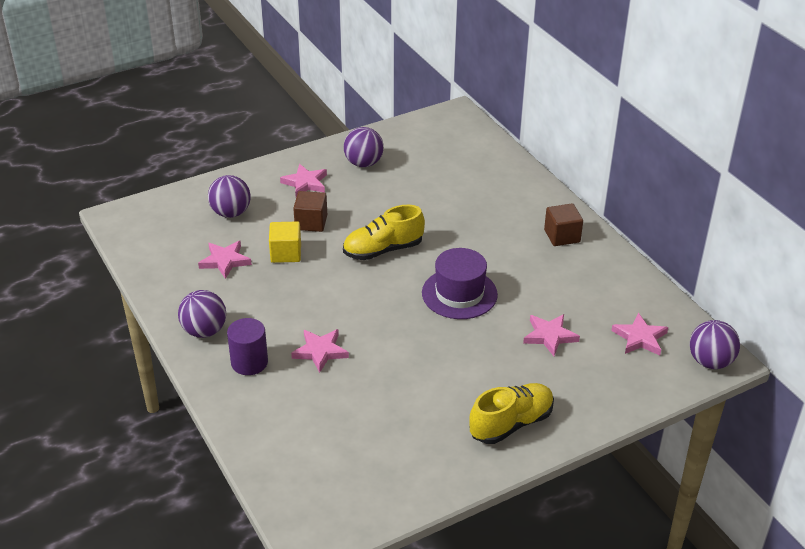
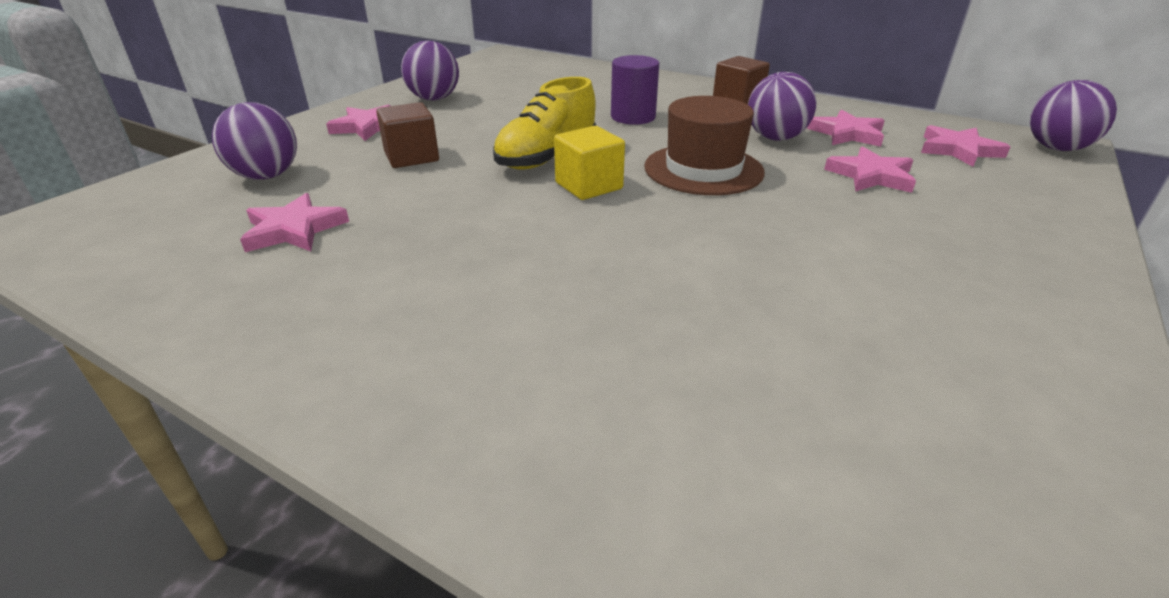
camera: 30 degrees left, 5 degrees down
(204, 331) = (318, 342): purple ball -> purple ball (775, 138)
(249, 362) = (465, 363): purple cylinder -> purple cylinder (633, 117)
(286, 253) = (400, 194): yellow cube -> yellow cube (589, 186)
(320, 351) = (589, 295): pink star -> pink star (847, 134)
(459, 294) = (703, 169): purple hat -> brown hat
(511, 424) = (1007, 283): yellow shoe -> none

